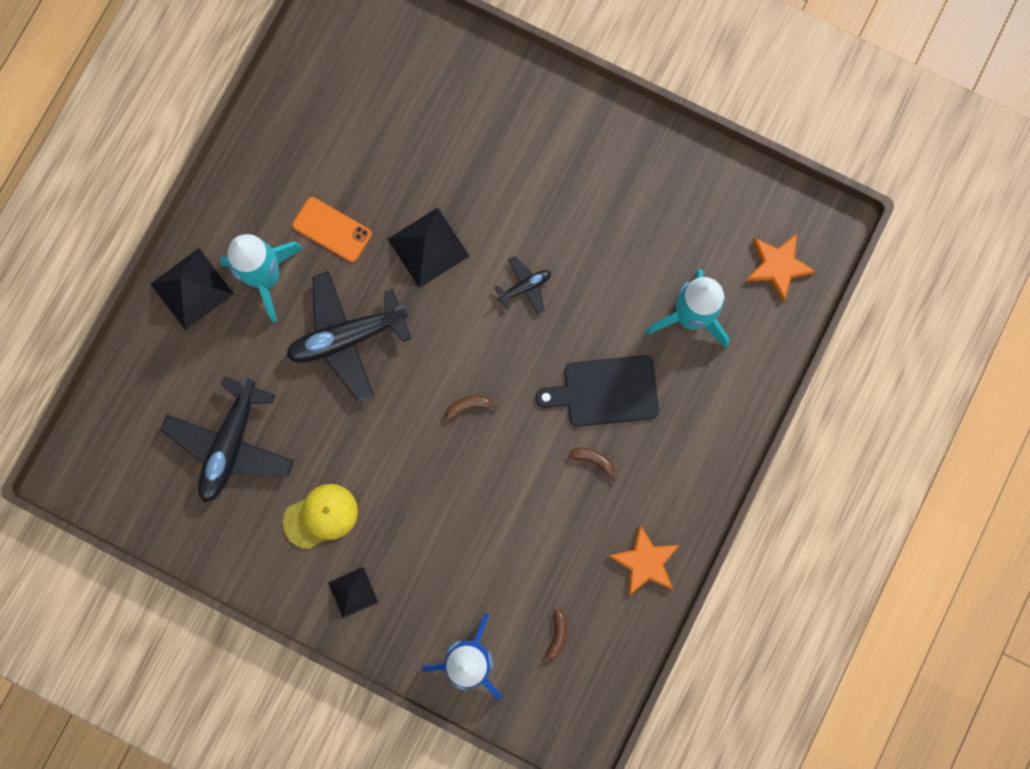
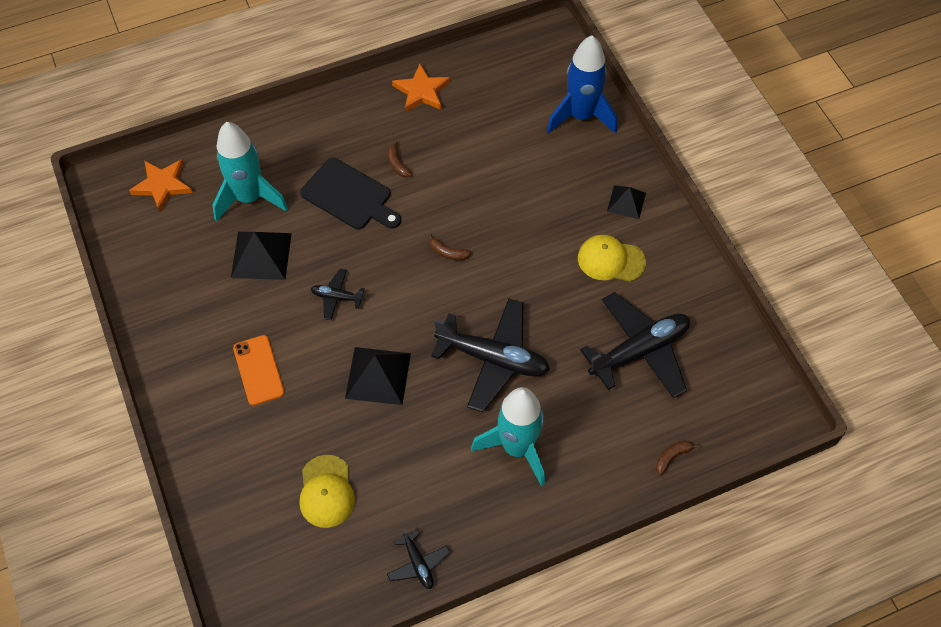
camera: 140 degrees left, 20 degrees down
(192, 288) = (582, 484): black pyramid -> black pyramid (261, 255)
(268, 129) = (418, 564): none -> black plane
(332, 229) = (437, 444): orange phone -> orange phone (259, 370)
(384, 125) = (326, 491): none -> yellow cap
(557, 635) = (514, 92): brown banana -> brown banana (672, 457)

